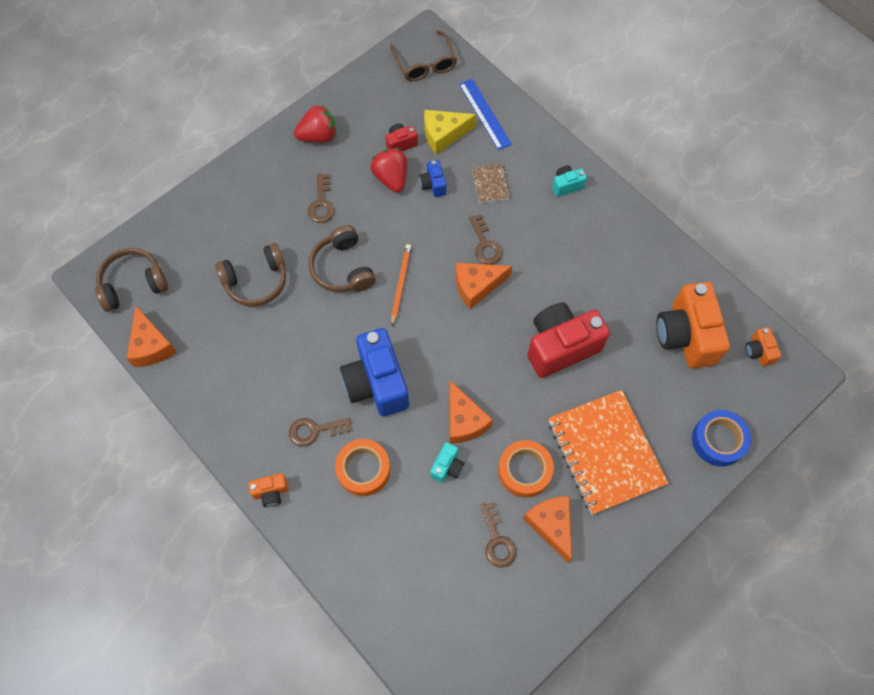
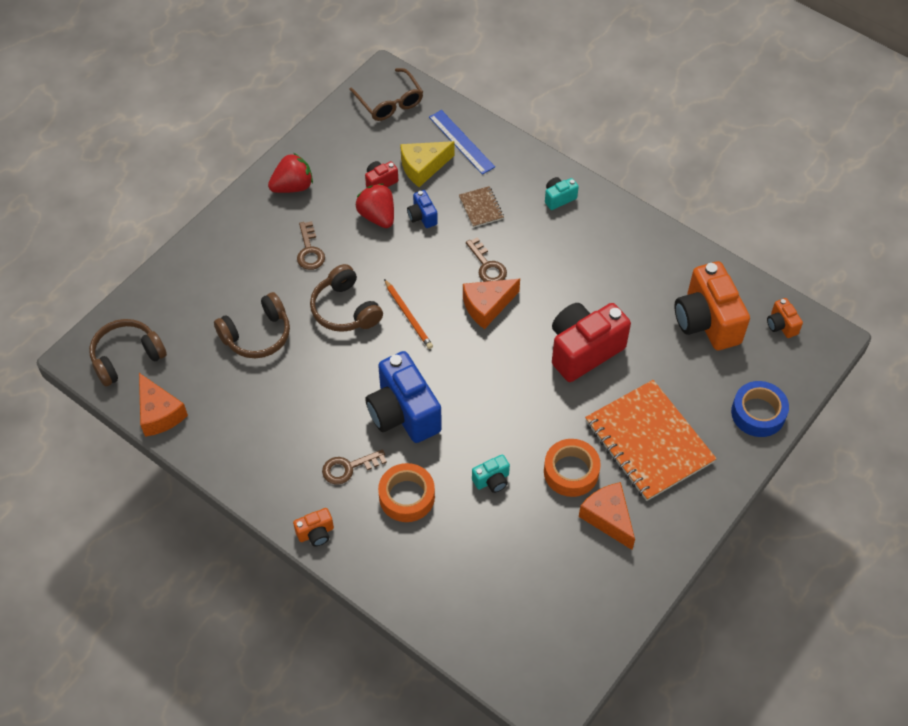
camera: 10 degrees left, 10 degrees down
(400, 284) = (408, 316): orange pencil -> orange pencil turned 150 degrees clockwise
(447, 467) = (492, 480): turquoise camera -> turquoise camera turned 45 degrees clockwise
(464, 420) = (500, 434): orange cheese -> none
(497, 540) = (556, 541): brown key -> none

